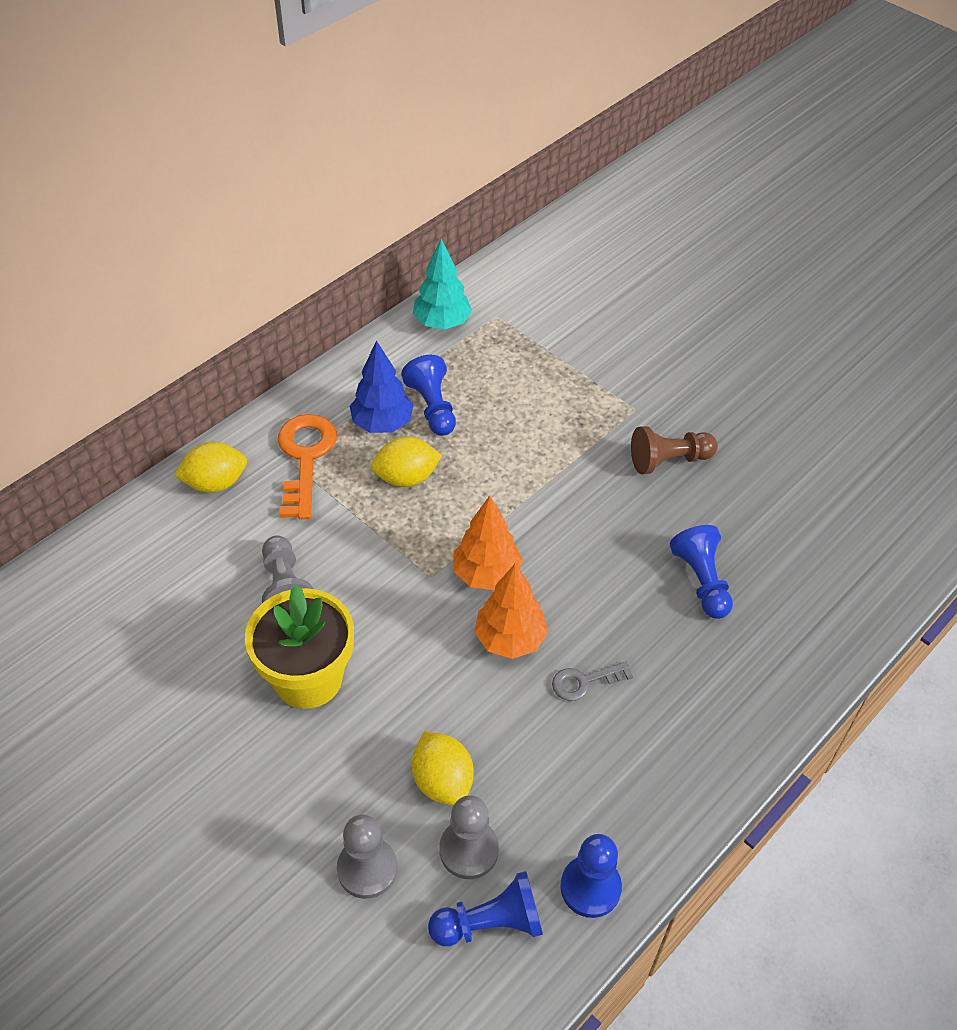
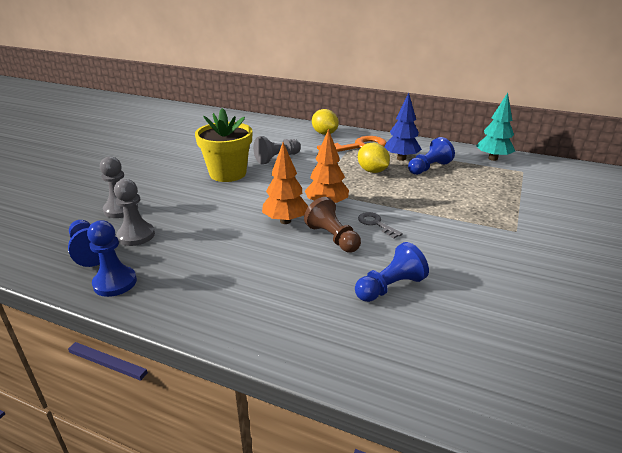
camera: 70 degrees right, 20 degrees down
(442, 781) = (179, 219): yellow lemon -> none
(584, 682) = (269, 252): grey key -> grey key (376, 224)
(669, 460) = (487, 252): brown pawn -> brown pawn (333, 238)

